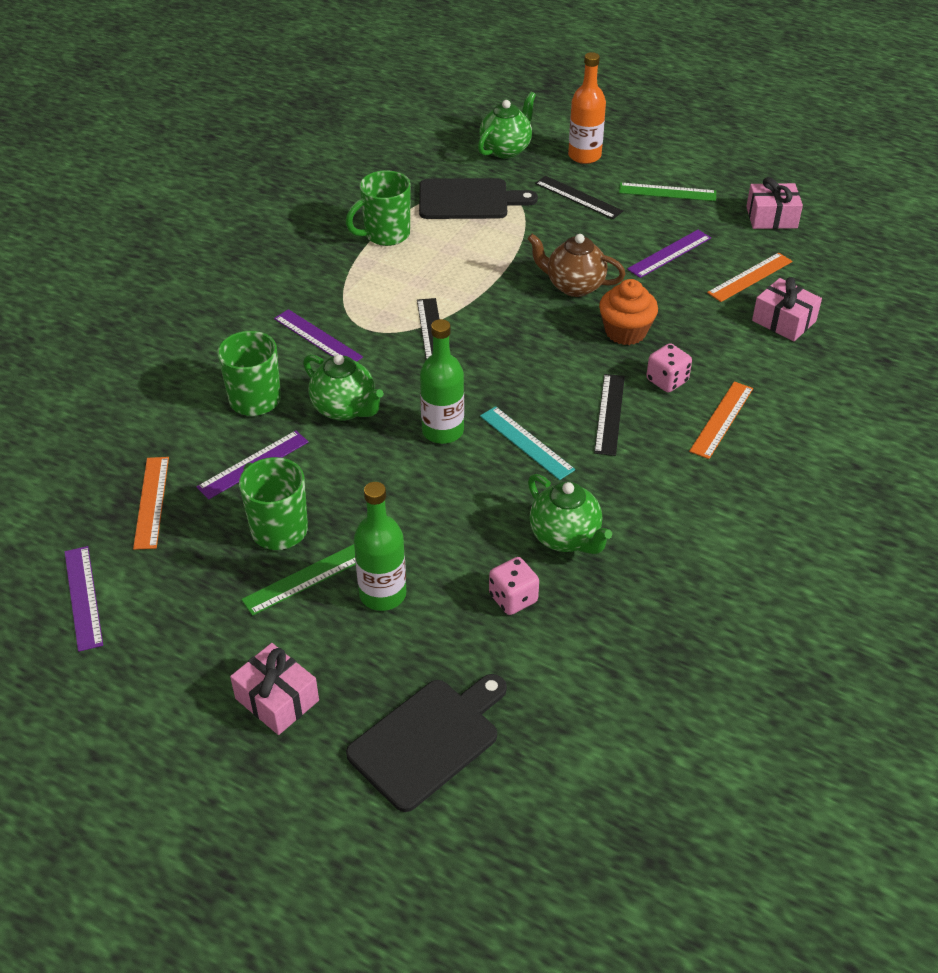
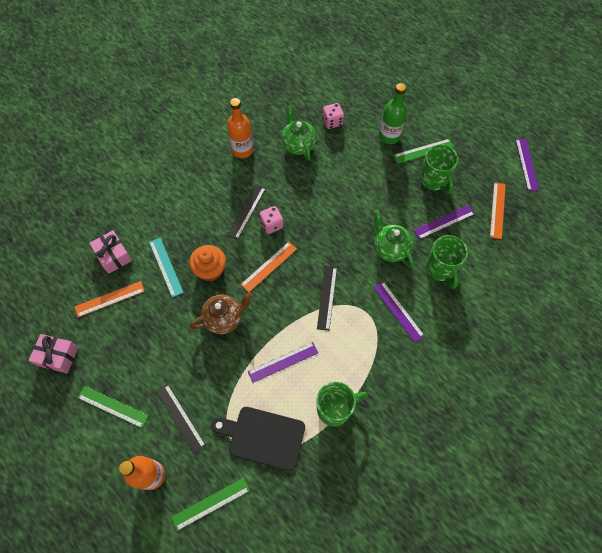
camera: 165 degrees left, 20 degrees up
(277, 699) = (440, 101): pink gift -> none
(428, 740) = (383, 74): black cutting board -> none
(442, 431) = (339, 221): green bottle -> none
(506, 149) = (211, 503): green teapot -> green ruler
(526, 443) = (298, 203): turquoise ruler -> turquoise ruler (166, 267)
(574, 286) = (224, 319): brown teapot -> brown teapot turned 60 degrees counterclockwise
(667, 381) = (205, 227): pink dice -> pink dice (272, 224)
(669, 253) = (148, 335): purple ruler -> purple ruler (283, 362)
(670, 507) = (242, 150): none -> orange bottle
(721, 419) = (190, 194): orange ruler -> orange ruler (269, 266)

